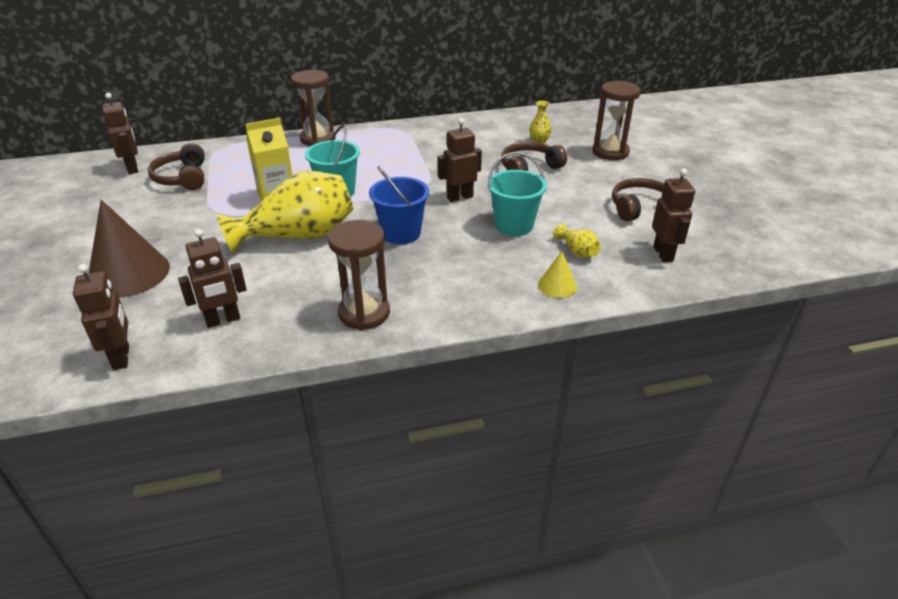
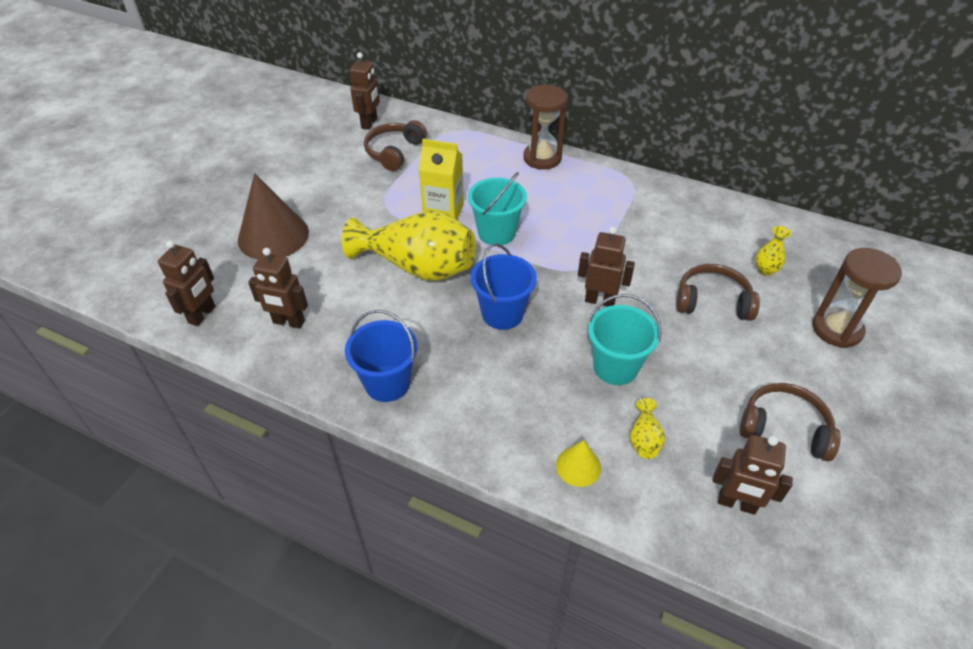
camera: 40 degrees right, 10 degrees up
(364, 313) = (387, 383): brown hourglass -> blue bucket
(663, 254) = (736, 503): brown robot -> brown robot turned 75 degrees clockwise

